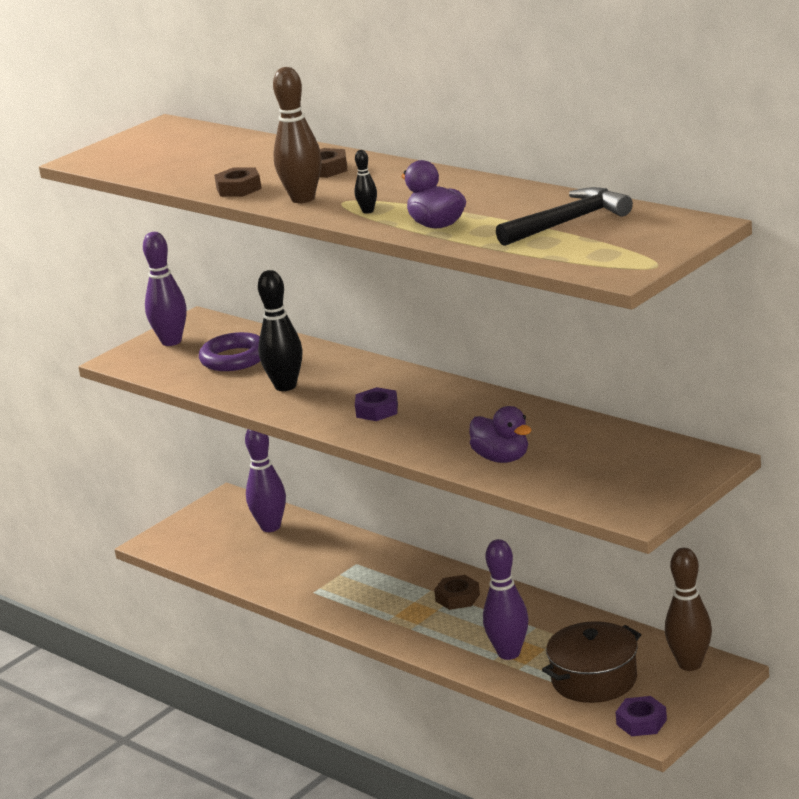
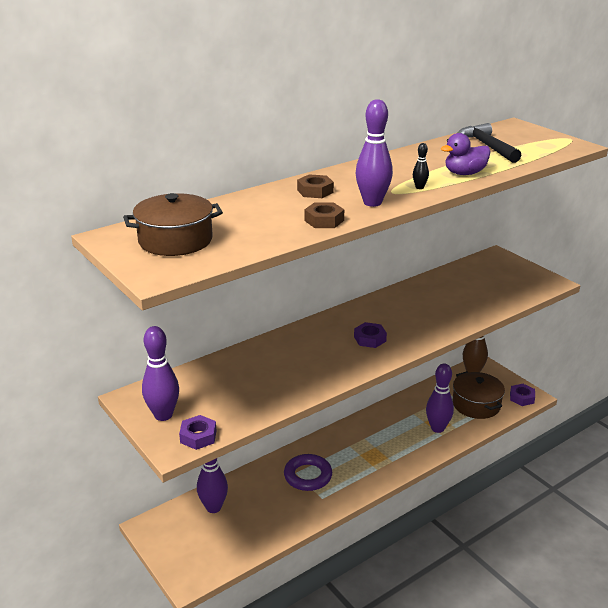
camera: 80 degrees left, 5 degrees up
(139, 365) = (198, 436): none -> purple nut
(163, 147) = (175, 240): none -> brown pot
(234, 358) = (229, 387): purple ring -> purple ring (308, 476)
(285, 386) = (301, 369): black bowling pin -> none
(303, 199) = (372, 203): brown bowling pin -> purple bowling pin
(457, 598) = (365, 436): brown nut -> none
(502, 458) = (465, 308): purple duck -> none

